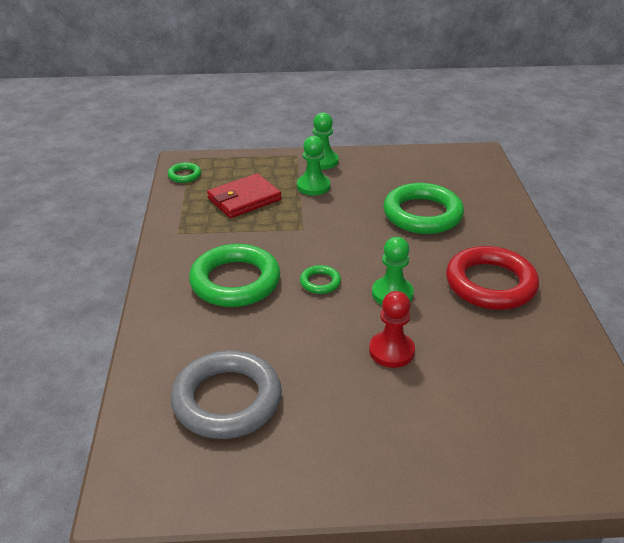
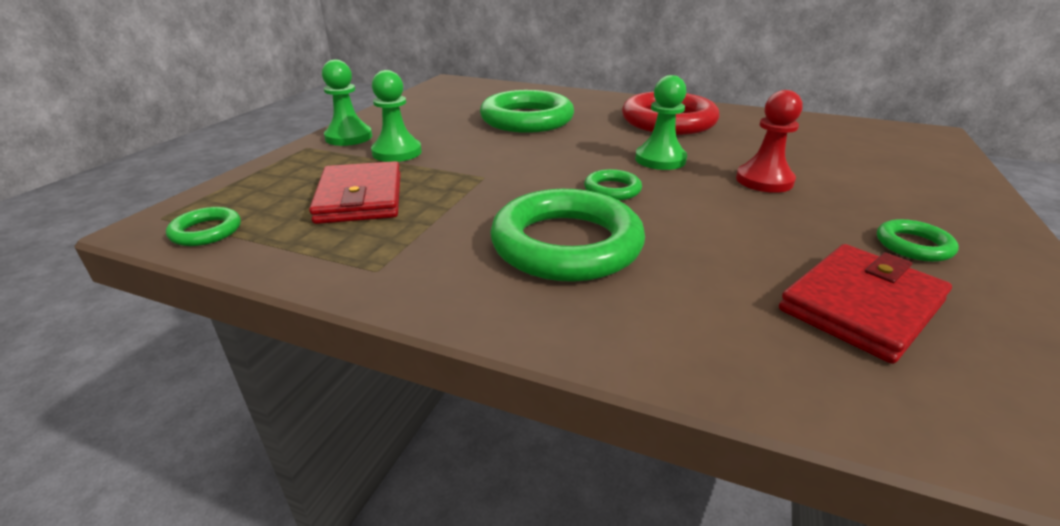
camera: 65 degrees left, 5 degrees down
(227, 400) = (860, 306): grey ring -> red wallet
(324, 430) = (913, 245): none -> green ring

